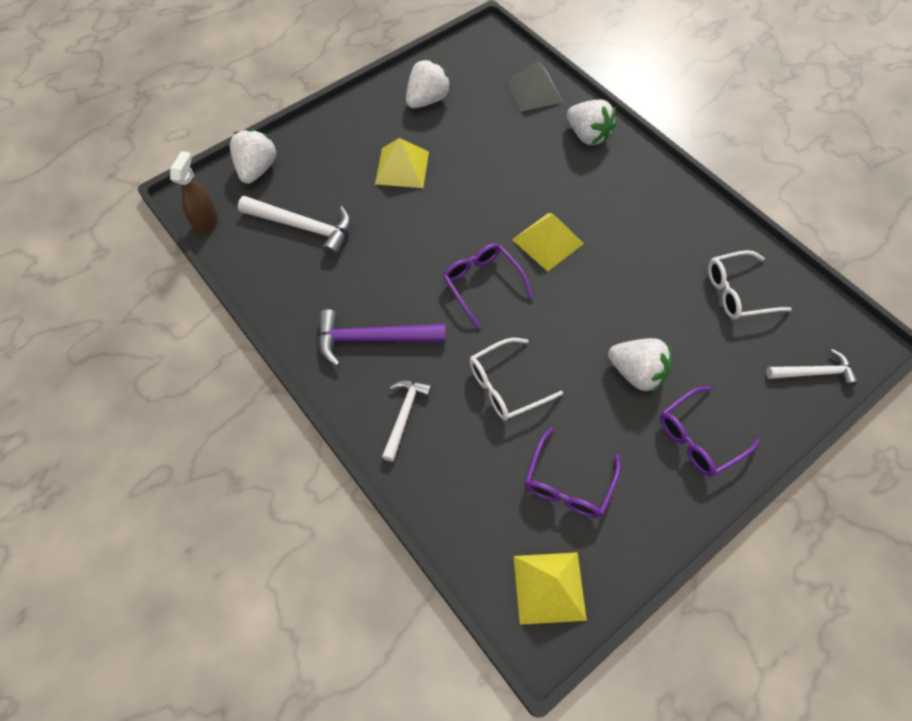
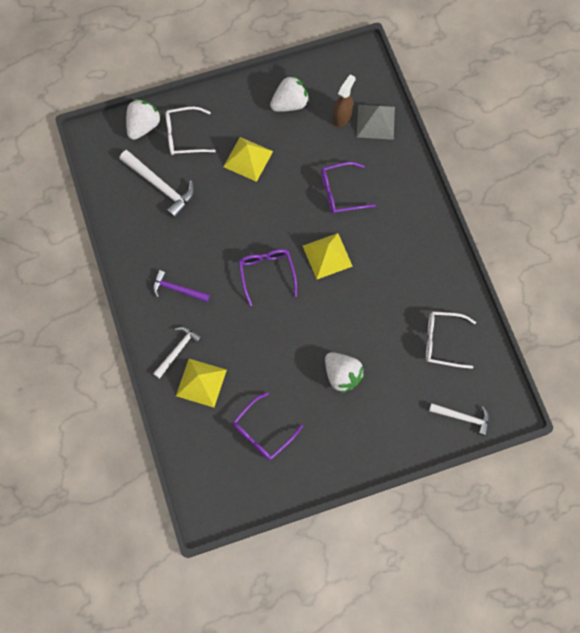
camera: 20 degrees right, 10 degrees up
(206, 221) = (95, 159): brown spray bottle -> brown spray bottle (342, 117)
(373, 339) = (177, 289): purple hammer -> purple hammer, size x0.65
(506, 386) = (251, 353): white glasses -> white glasses (184, 136)
(549, 587) = (222, 489): yellow pyramid -> yellow pyramid (201, 382)
(587, 135) = (398, 176): white strawberry -> none
(698, 438) = (360, 433): purple glasses -> purple glasses (341, 192)

